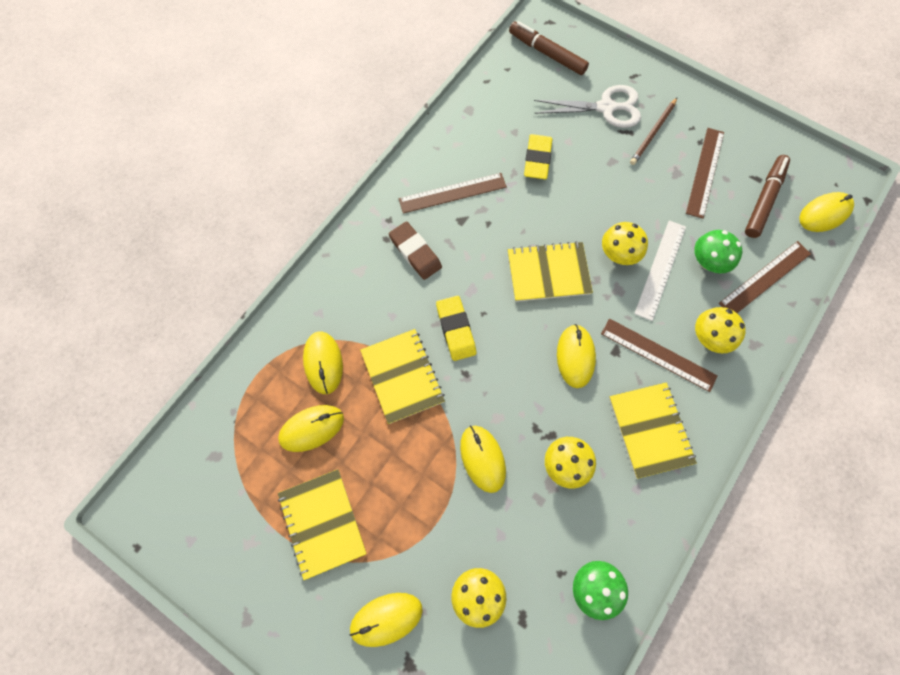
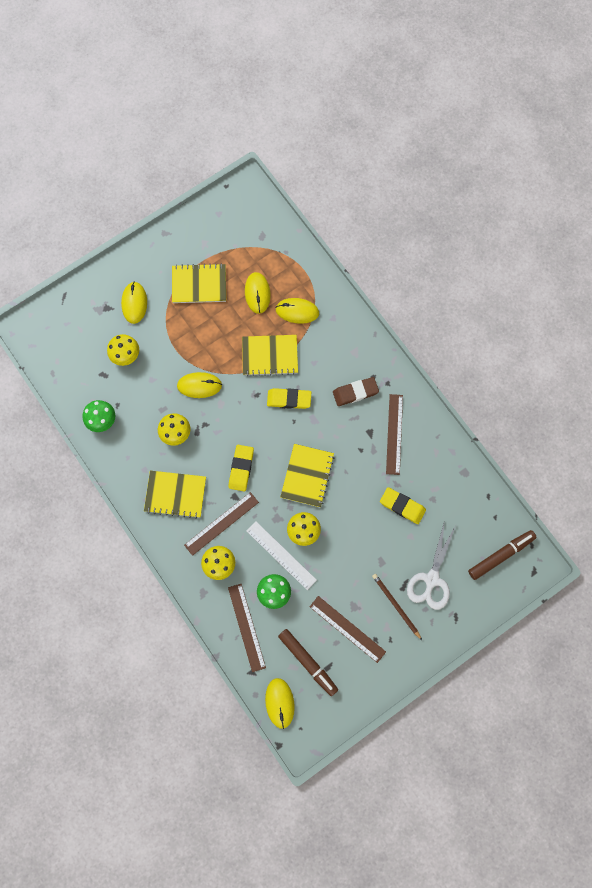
camera: 110 degrees right, 5 degrees up
(575, 356) = (241, 468): yellow mouse -> yellow eraser

